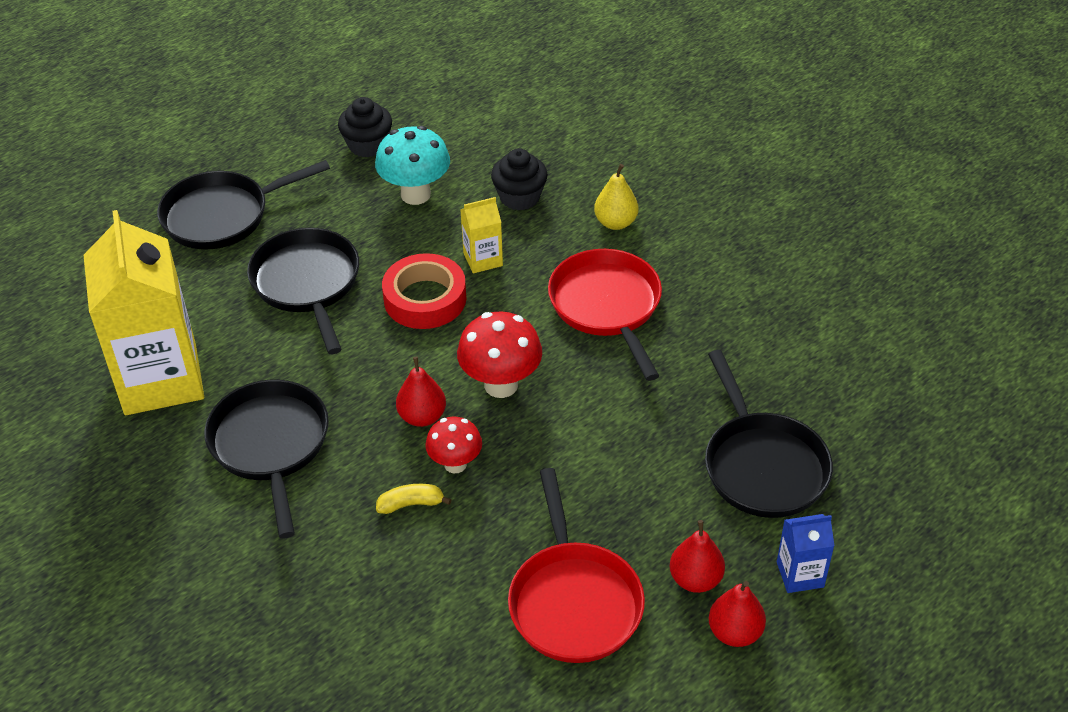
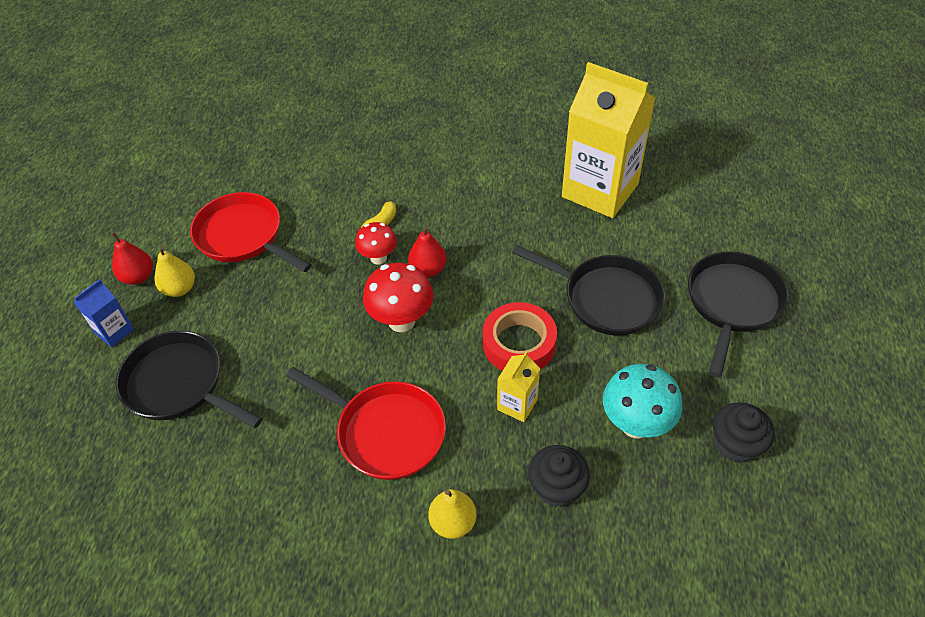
camera: 140 degrees right, 5 degrees up
(270, 446) = (492, 200): black pan -> none
(695, 579) = (180, 289): red pear -> yellow pear

